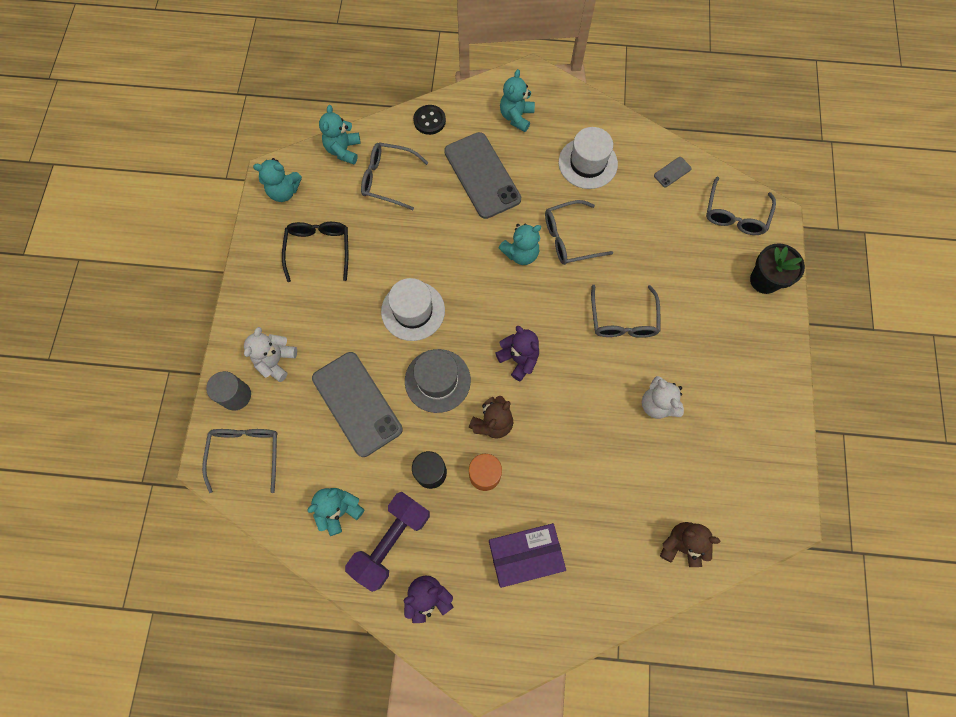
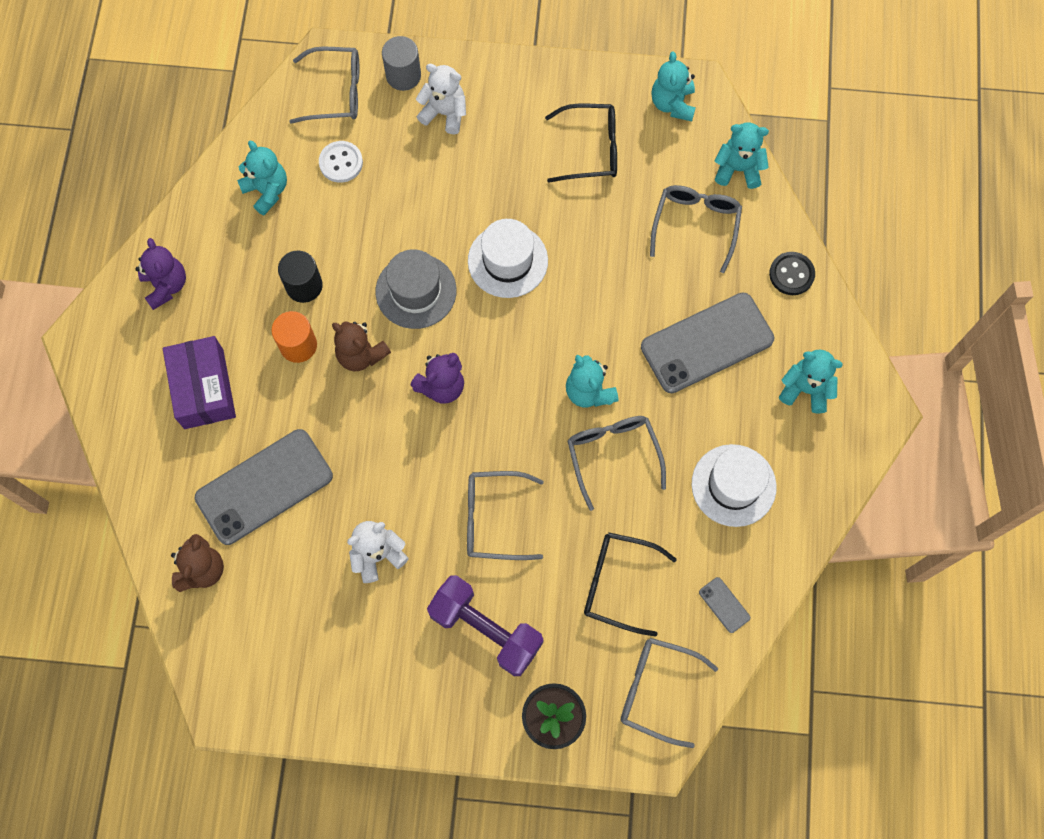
camera: 90 degrees right, 0 degrees up
(316, 446) = (341, 163): none -> white button
(357, 403) = (389, 203): grey phone -> grey phone (264, 486)
(391, 541) = (229, 246): purple dumbbell -> purple dumbbell (485, 629)
(663, 237) = (618, 583): none -> black glasses

